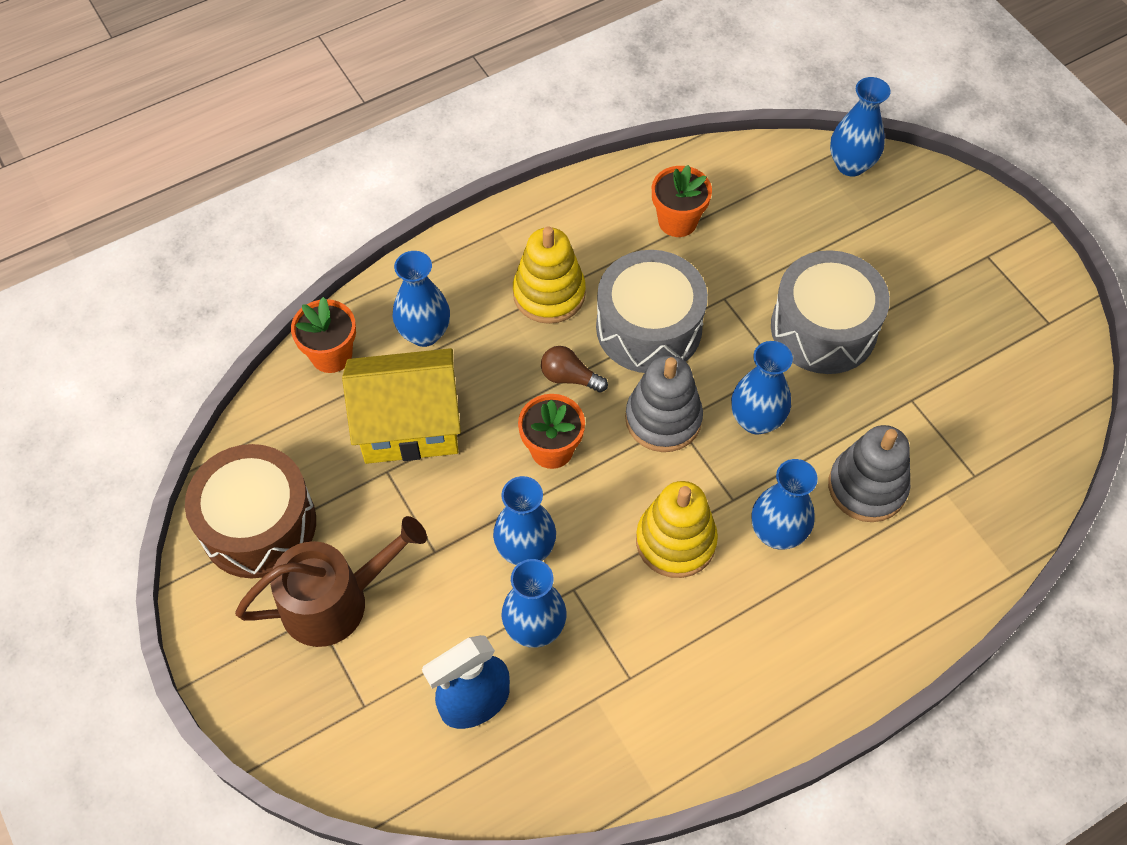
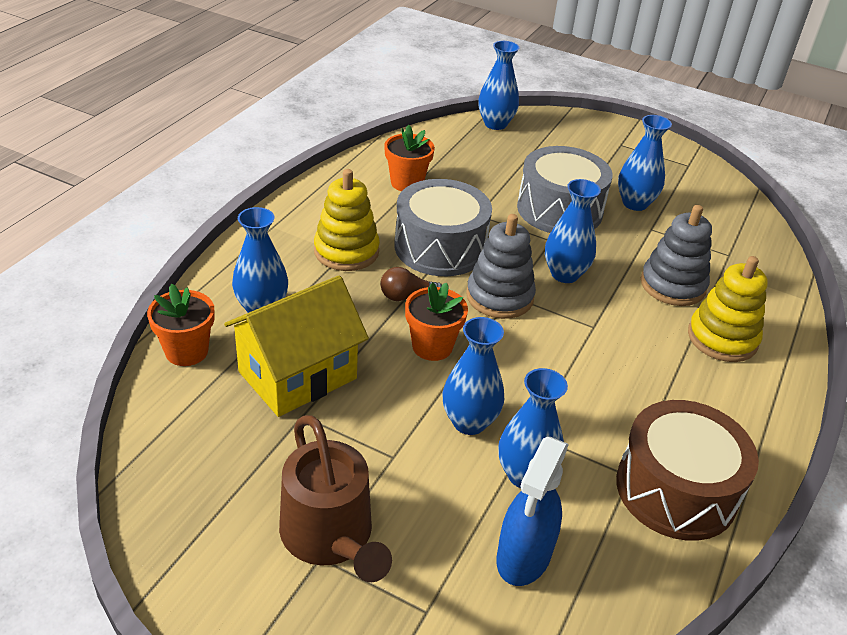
camera: 35 degrees left, 20 degrees down
(258, 524) = (206, 507): brown drum -> brown drum (676, 489)
(335, 601) = (330, 536): brown watering can -> brown watering can turned 120 degrees clockwise
(675, 541) = (578, 368): yellow stacking toy -> yellow stacking toy (722, 338)
(777, 533) = (642, 334): blue vase -> blue vase (635, 203)

